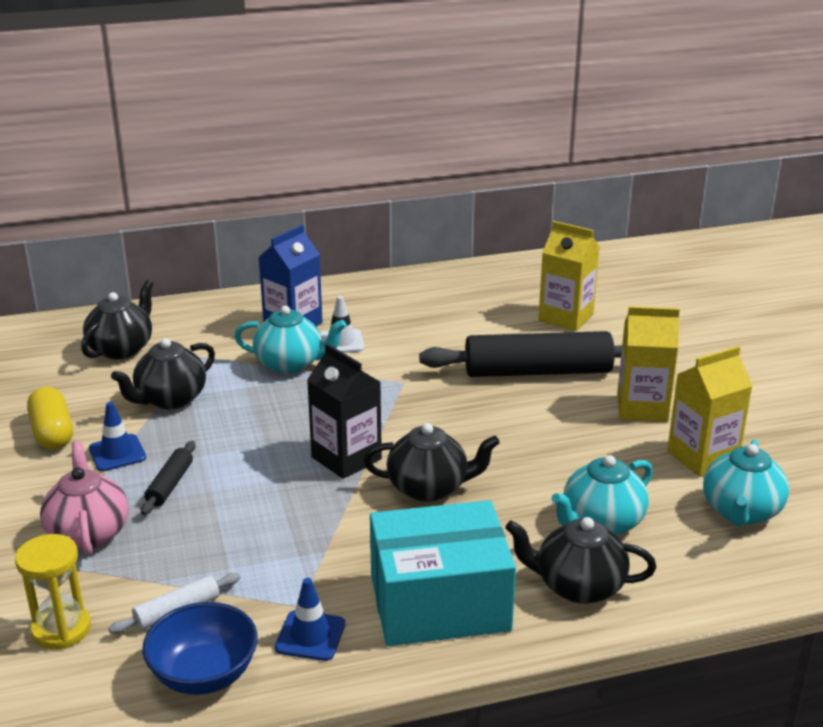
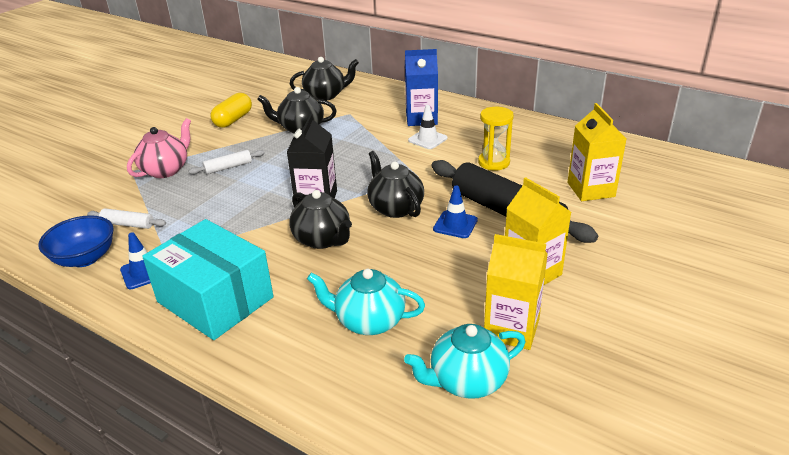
camera: 50 degrees right, 5 degrees up
(61, 629) = (87, 203): yellow hourglass -> yellow hourglass (494, 162)
(117, 453) = (237, 142): blue traffic cone -> blue traffic cone (455, 224)
(170, 485) = (228, 167): black rolling pin -> white rolling pin
(290, 364) = (381, 138): turquoise teapot -> none
(578, 586) = (287, 345): black teapot -> black teapot (395, 208)

